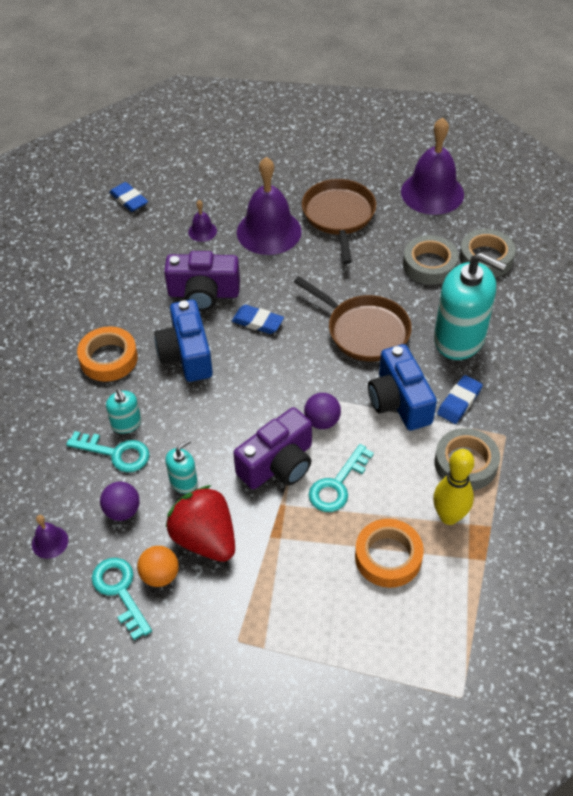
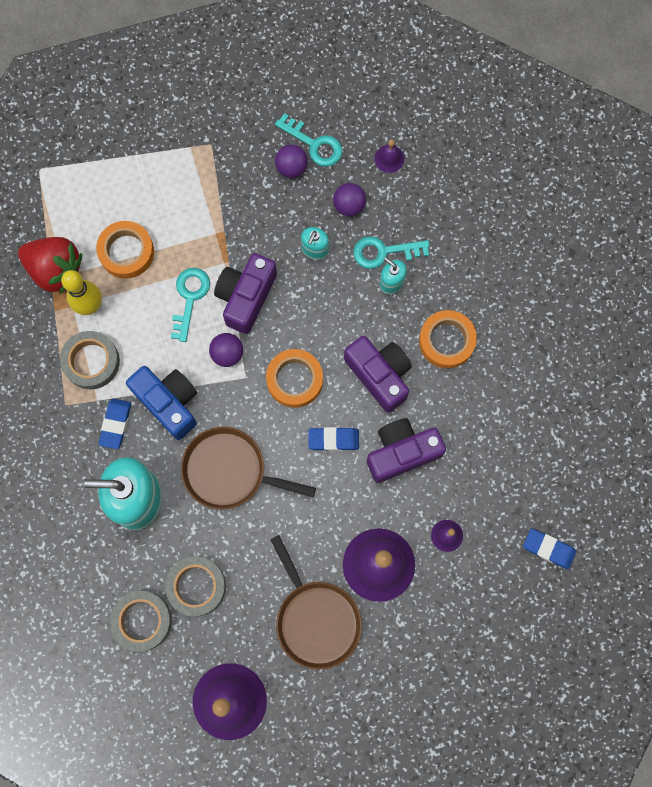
camera: 155 degrees right, 25 degrees up
(160, 575) = (291, 167): orange ball -> purple ball
(186, 354) = (380, 375): blue camera -> purple camera
(205, 538) = (273, 209): red strawberry -> red strawberry (55, 270)
(267, 378) = (294, 380): none -> orange tape

